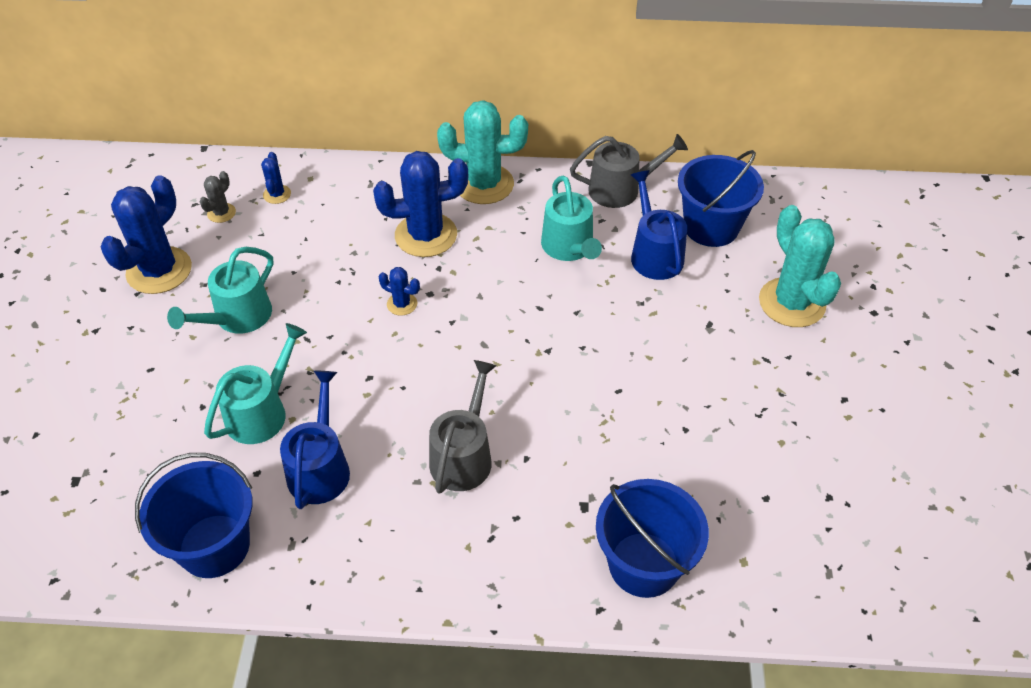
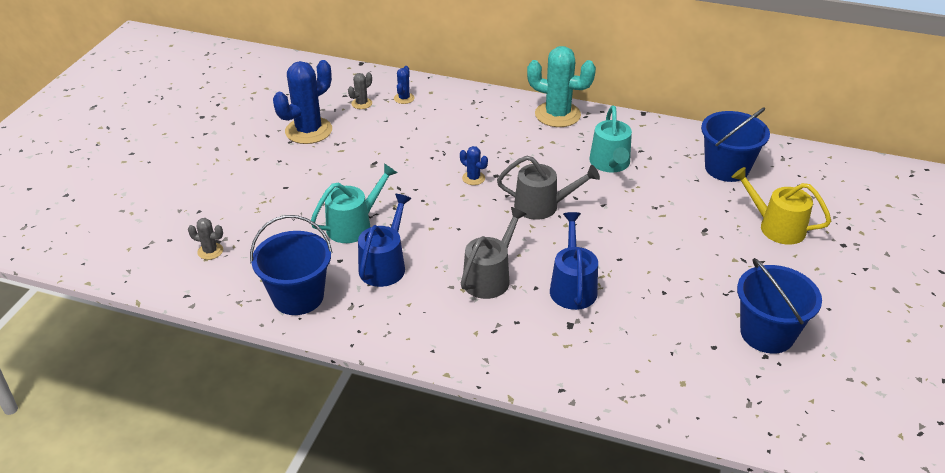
camera: 15 degrees right, 10 degrees down
(69, 498) = (210, 251): none -> grey cactus
(238, 317) = (354, 167): turquoise watering can -> none
(426, 235) = (504, 139): blue cactus -> none
(620, 189) = (662, 133): grey watering can -> grey watering can (542, 206)
(644, 564) = (604, 369): blue bucket -> blue bucket (767, 333)
(654, 254) = (675, 178): blue watering can -> blue watering can (572, 287)
(791, 303) = (776, 227): turquoise cactus -> yellow watering can

